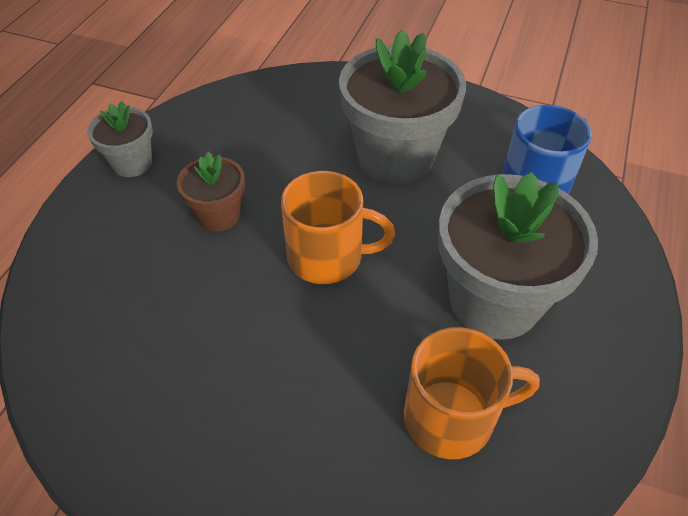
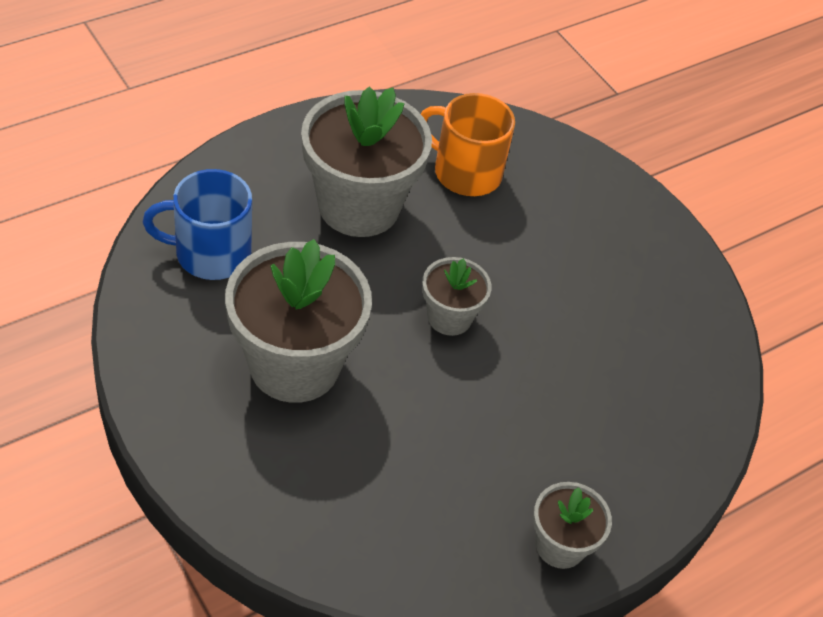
camera: 150 degrees left, 0 degrees up
(218, 215) = (512, 419): brown flower pot -> none
(327, 257) = (449, 317): orange mug -> grey flower pot

